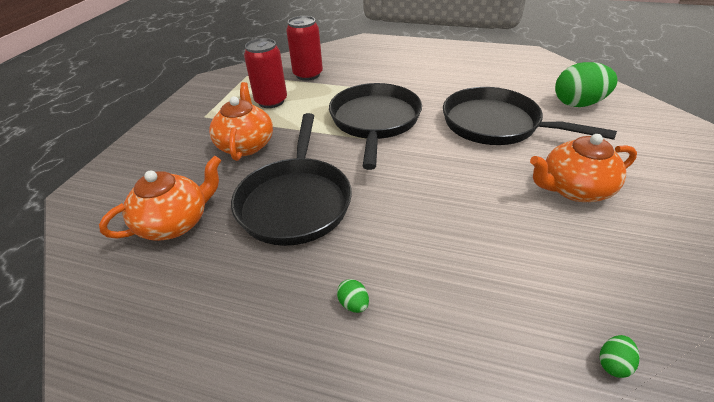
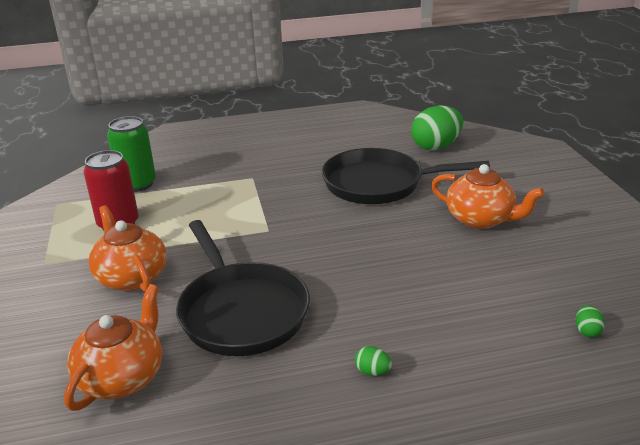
camera: 30 degrees left, 10 degrees down
(308, 75) = (137, 184): red can -> green can
(375, 121) = (258, 212): black pan -> none
(574, 189) = (480, 219): orange teapot -> orange teapot turned 105 degrees counterclockwise

